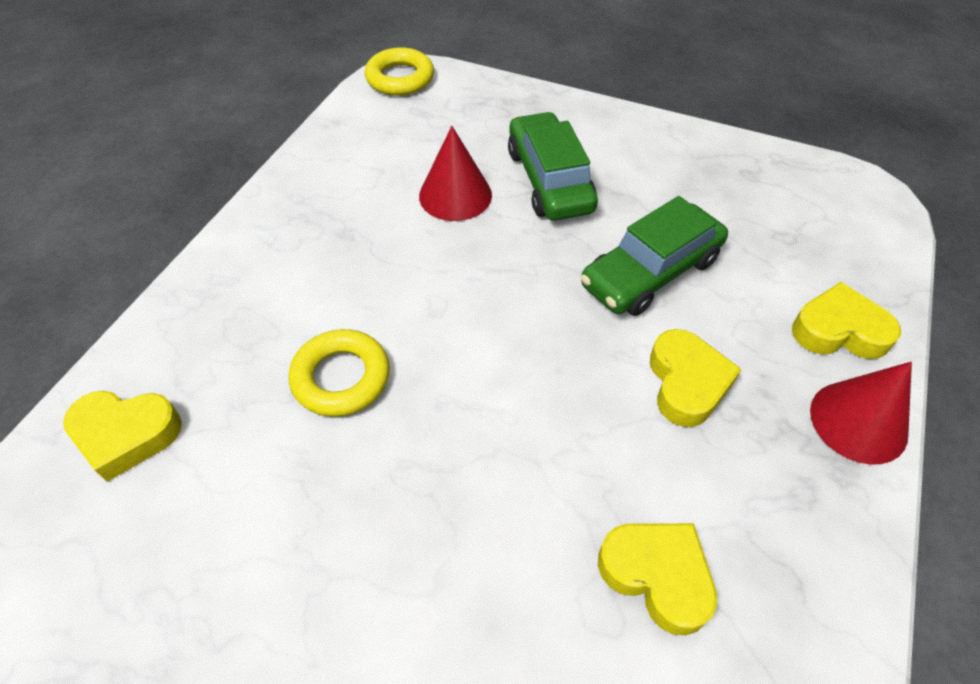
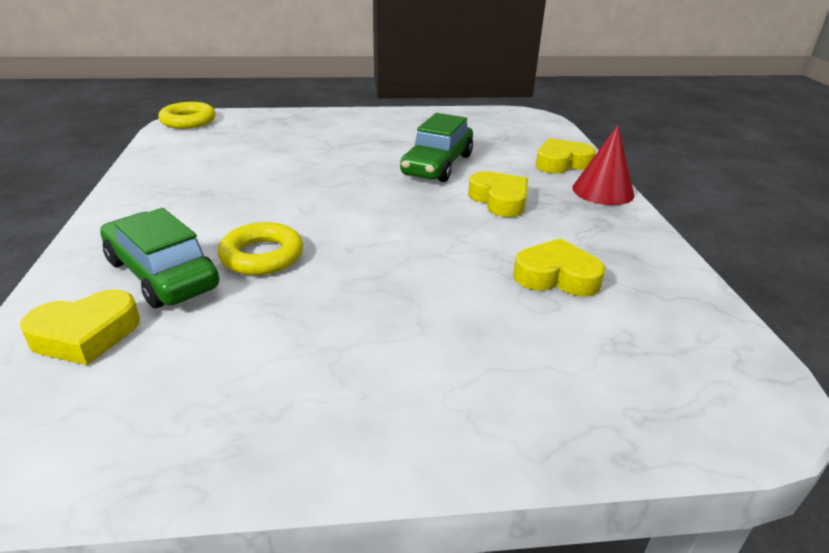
camera: 30 degrees left, 20 degrees down
(455, 195) = (277, 161): red cone -> none
(549, 180) = (338, 143): green car -> green car (162, 274)

